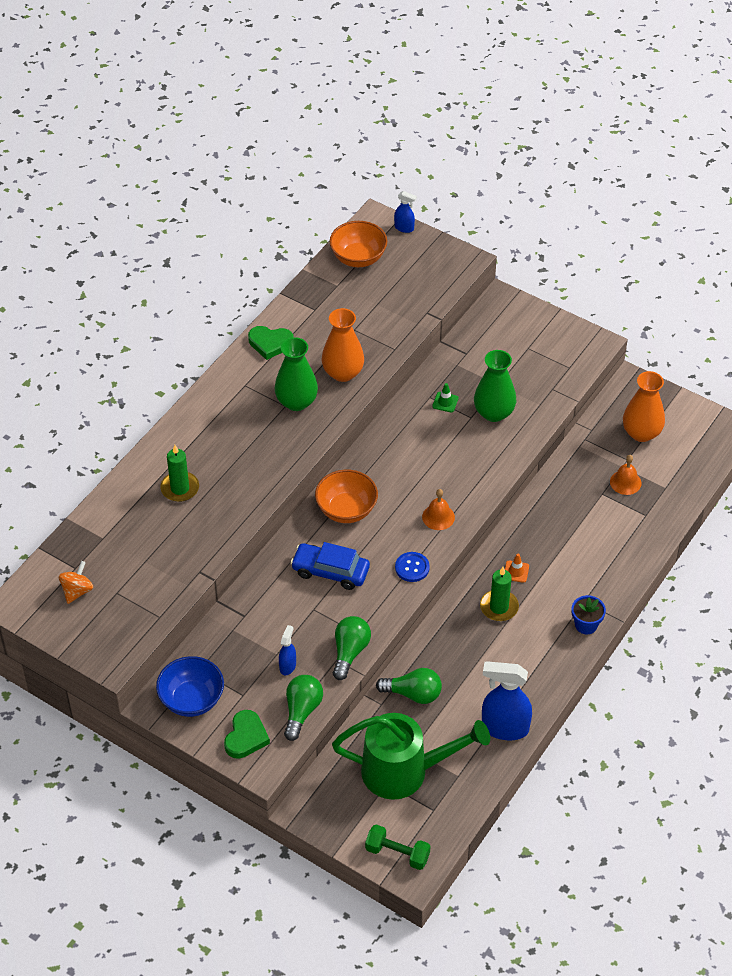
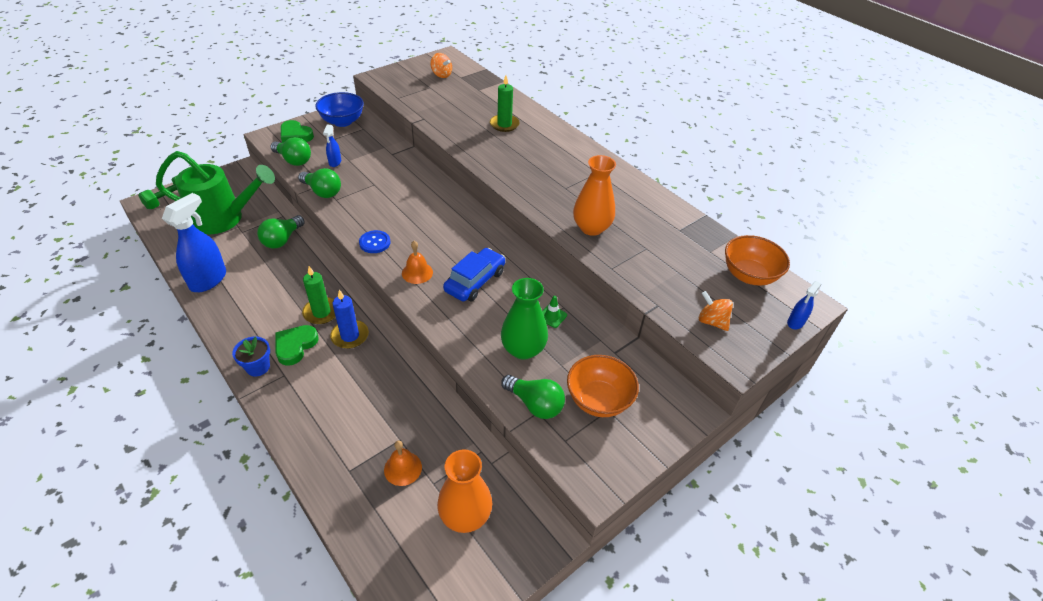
camera: 105 degrees right, 5 degrees down
(270, 343) = (642, 195): green heart -> green heart (295, 346)
(287, 666) = (335, 162): blue spray bottle -> blue spray bottle turned 60 degrees clockwise
(296, 402) = (567, 194): green vase -> none
(330, 571) = (402, 200): blue car -> blue car (475, 281)
(346, 510) = (457, 222): orange bowl -> orange bowl (598, 400)
(405, 771) = (224, 219): green watering can -> green watering can turned 105 degrees counterclockwise
(429, 277) = (711, 321): none -> orange spinning top
(516, 571) = (350, 336): orange traffic cone -> blue candle
(546, 392) = (535, 404): none -> green light bulb

